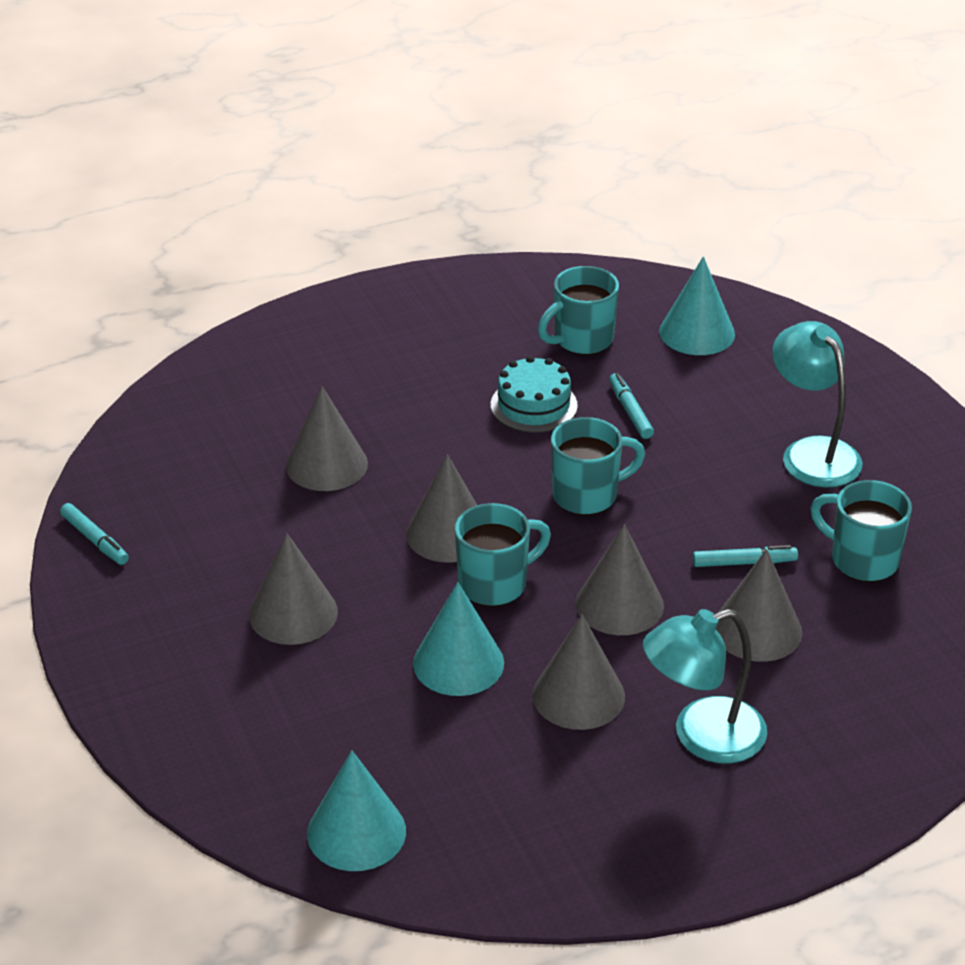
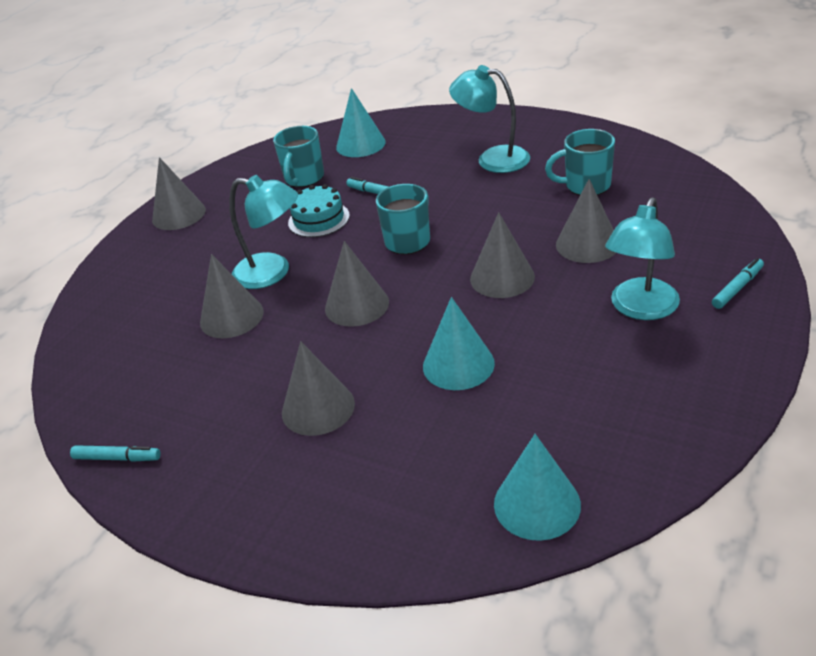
camera: 35 degrees left, 0 degrees up
(417, 440) = (273, 272): none -> turquoise lamp
(495, 584) = (420, 312): turquoise mug -> none
(578, 695) = (548, 334): grey cone -> grey cone (179, 214)
(744, 563) = (534, 220): turquoise marker -> turquoise marker (737, 288)

